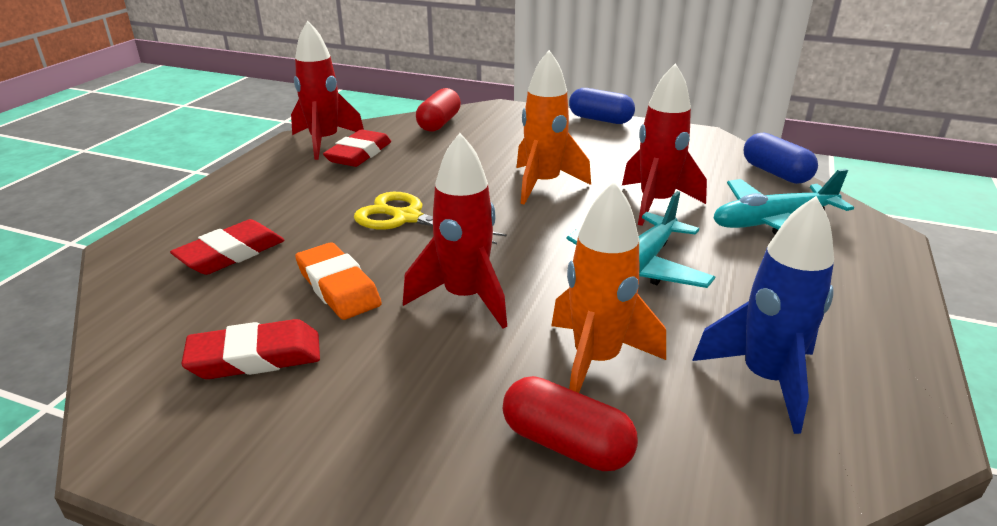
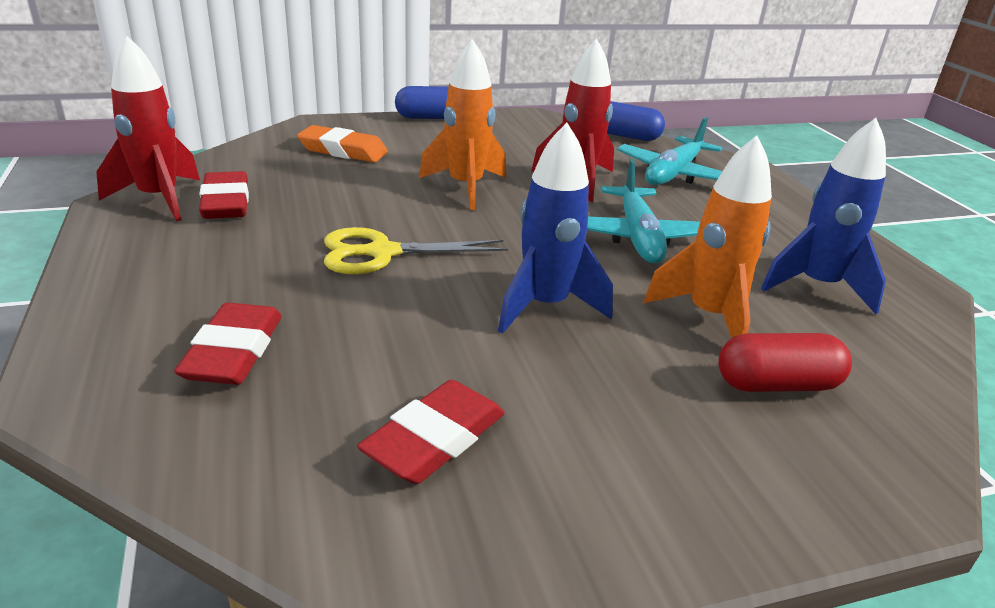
camera: 40 degrees left, 0 degrees up
(338, 287) = (414, 340): orange eraser -> orange eraser (343, 151)
(439, 123) = (272, 151): red capsule -> none
(465, 298) = (545, 306): red rocket -> blue rocket

